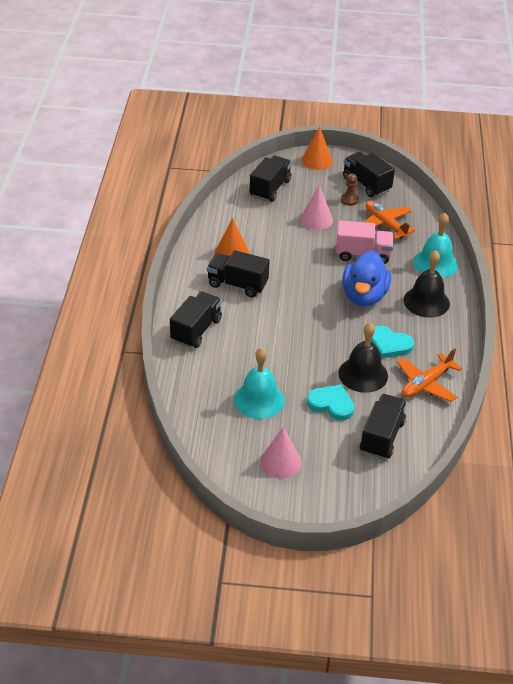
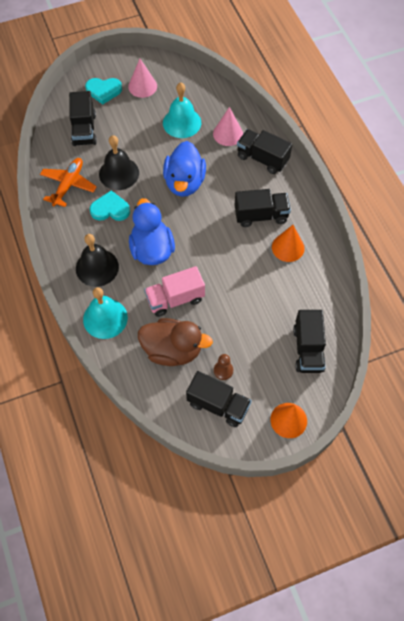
camera: 155 degrees right, 20 degrees up
(196, 330) = (262, 158): black truck -> black truck turned 120 degrees clockwise
(295, 339) = (184, 182): none -> blue duck
(316, 219) = (240, 325): pink cone -> pink cone (228, 134)
(331, 404) = (130, 140): turquoise heart -> turquoise heart (103, 91)
(385, 224) = (172, 350): orange plane -> brown duck

